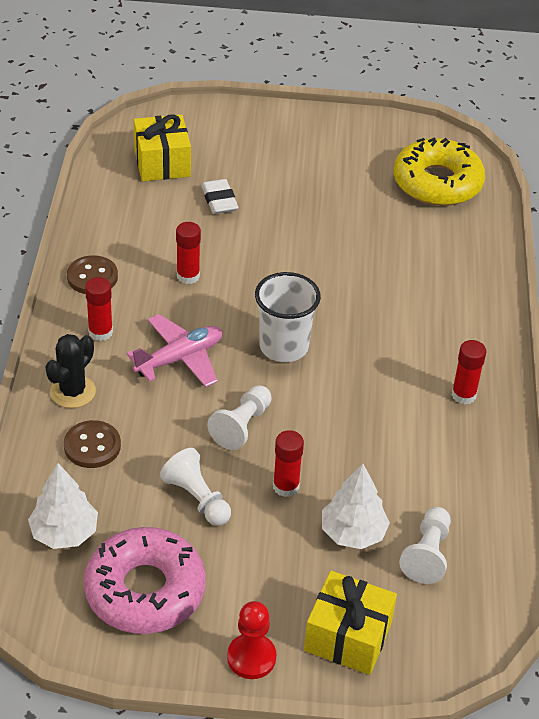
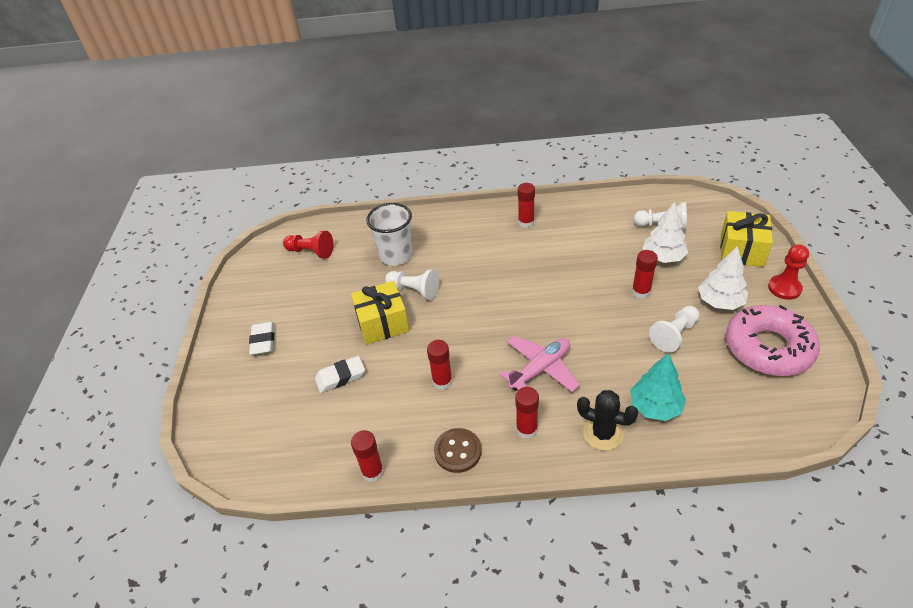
camera: 90 degrees left, 0 degrees up
(64, 533) = (747, 405): white tree -> white tree (720, 302)
(91, 217) = (373, 472): none -> red glue stick
(92, 446) = (655, 407): brown button -> turquoise tree
(162, 163) = (287, 429): yellow gift -> yellow gift (382, 323)
(180, 358) = (540, 369): pink plane -> pink plane turned 90 degrees clockwise
(241, 426) = (596, 322): white pawn -> white pawn (414, 290)
(283, 347) = (508, 311): white cup -> white cup (396, 255)
(290, 146) = (263, 341): none -> white eraser
(437, 183) = (311, 252): yellow donut -> red pawn

